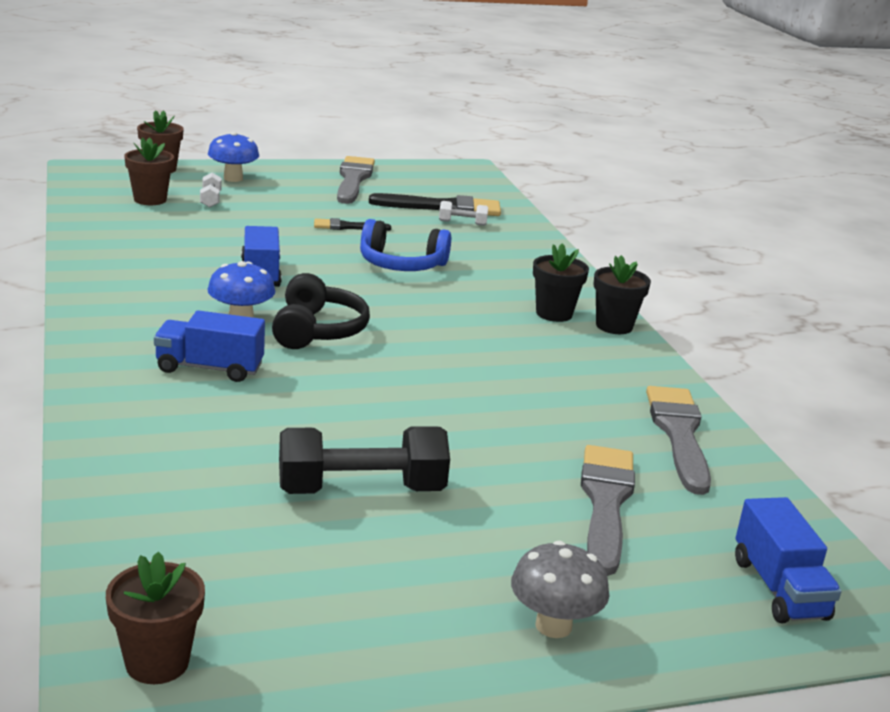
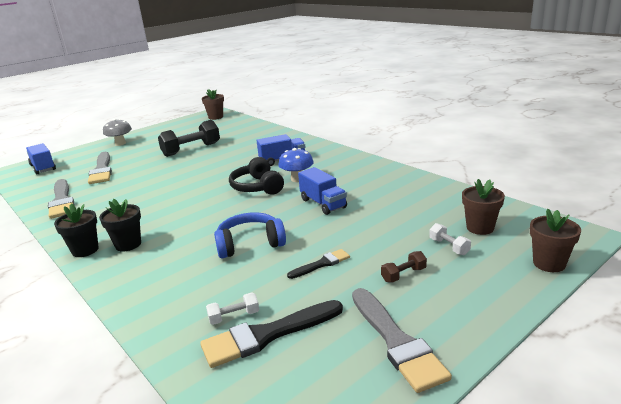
camera: 160 degrees right, 0 degrees up
(233, 178) = (484, 281): blue mushroom -> none
(287, 199) = (403, 275): none -> brown dumbbell

